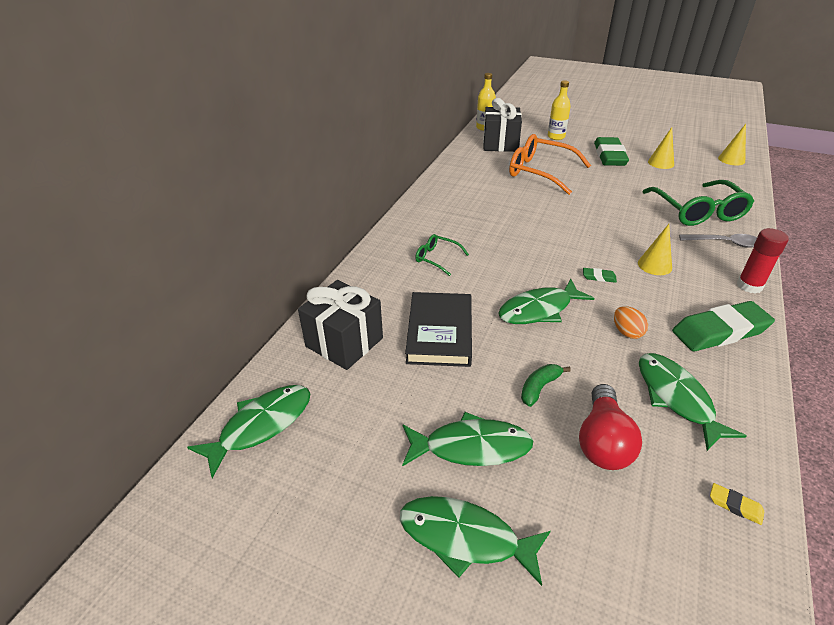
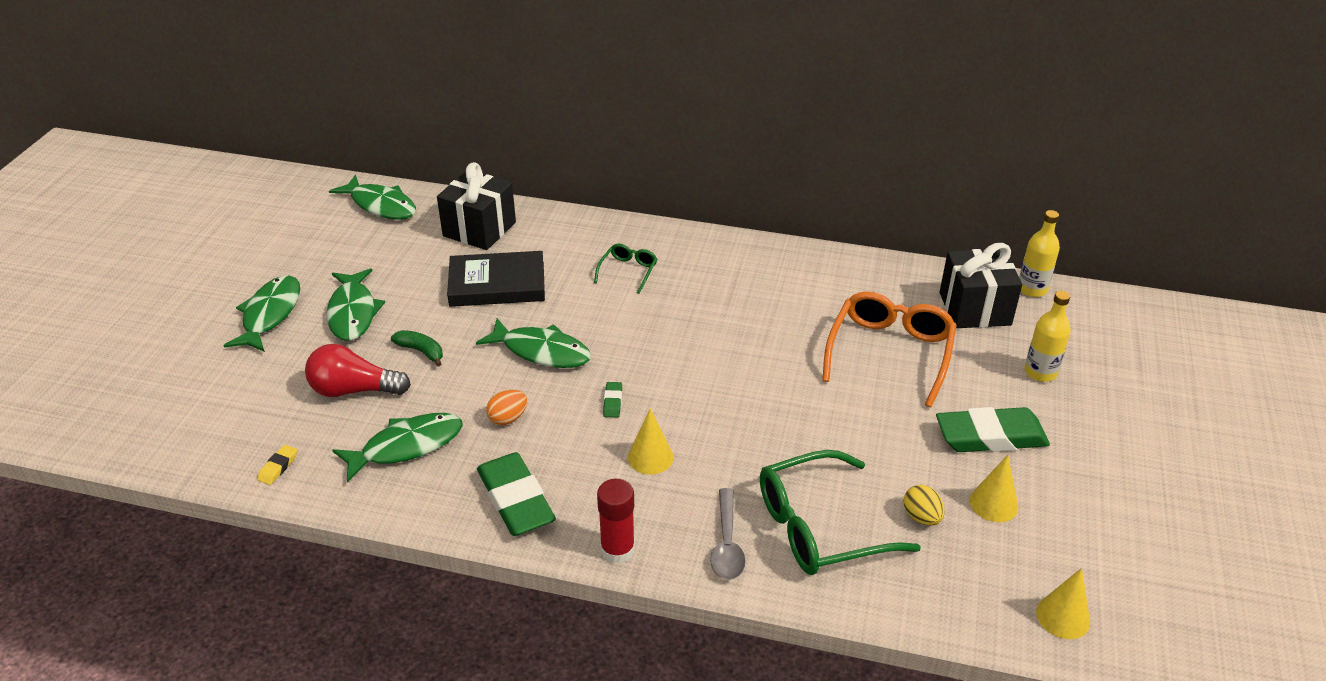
camera: 80 degrees right, 0 degrees up
(539, 310) = (541, 351): green fish -> green fish turned 150 degrees clockwise
(678, 182) = (921, 517): none -> yellow egg

